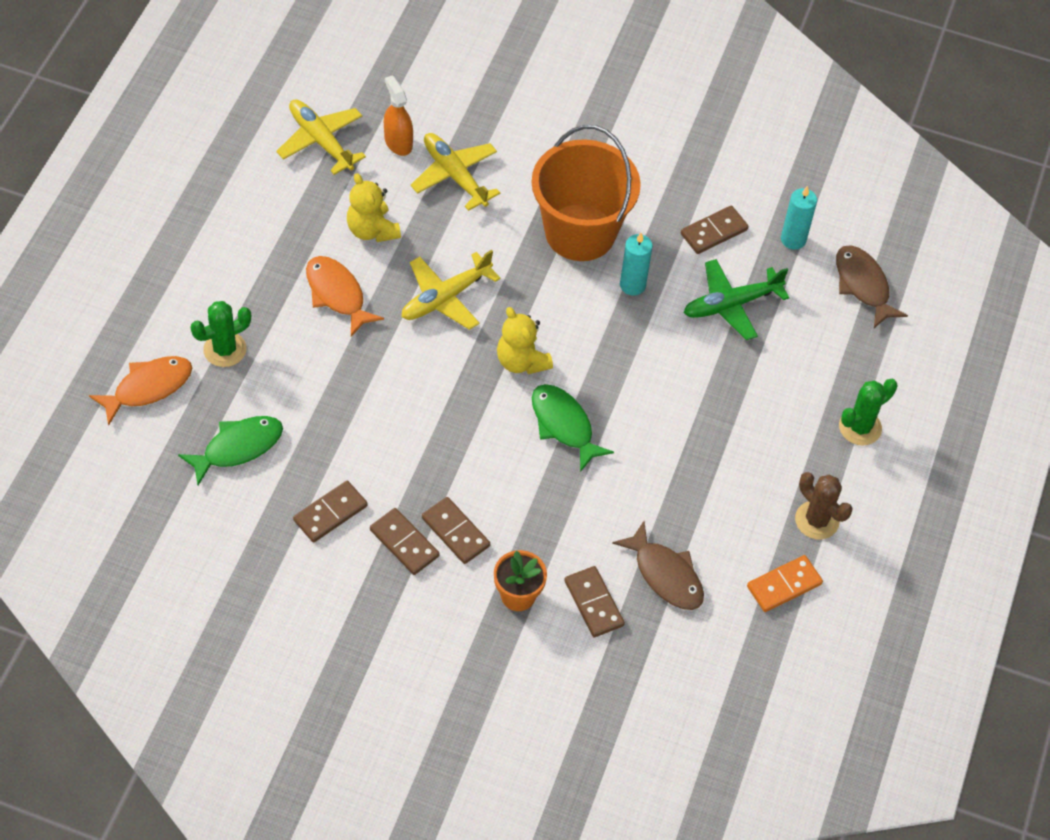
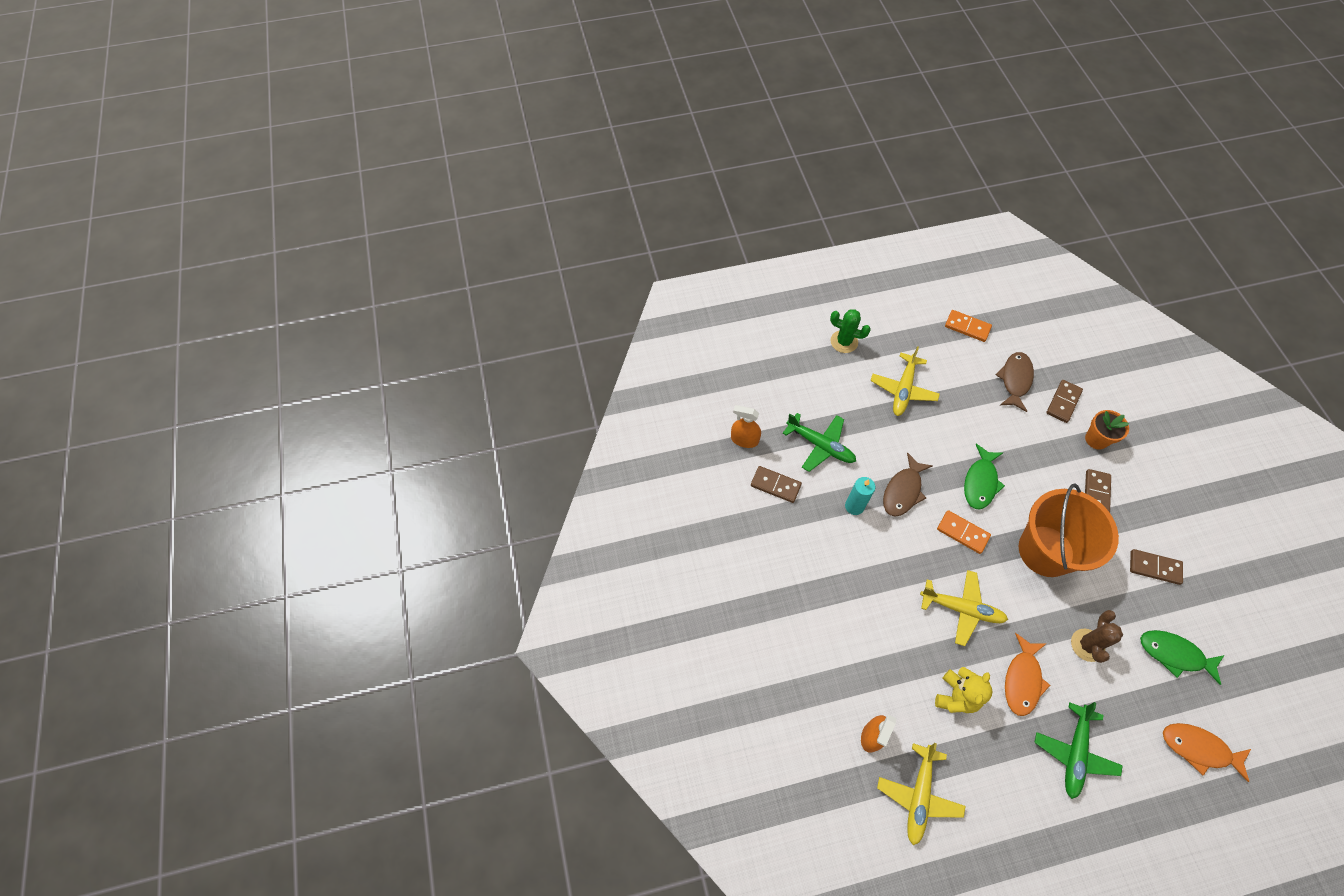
camera: 120 degrees left, 5 degrees up
(225, 349) = (1127, 721): green cactus -> none
(242, 283) = (1074, 752): none -> green plane
(404, 543) = (1129, 515): brown domino -> none
(455, 176) = (866, 673): yellow plane -> yellow plane (903, 389)
(521, 361) = (962, 533): yellow teddy bear -> orange domino
(580, 232) = (842, 561): orange bucket -> orange bucket (1046, 551)
(793, 239) = (744, 439): turquoise candle -> orange spray bottle
(817, 520) = (917, 332): brown cactus -> brown cactus (1087, 645)
(863, 285) = (747, 387): brown fish -> brown fish (903, 491)

